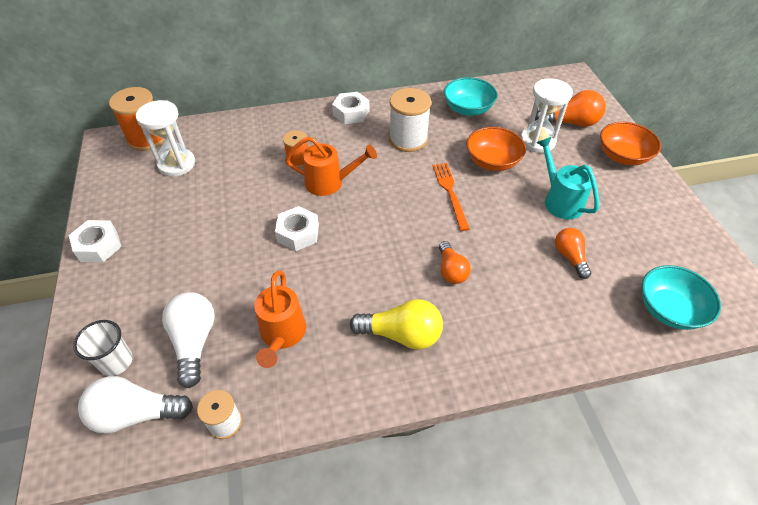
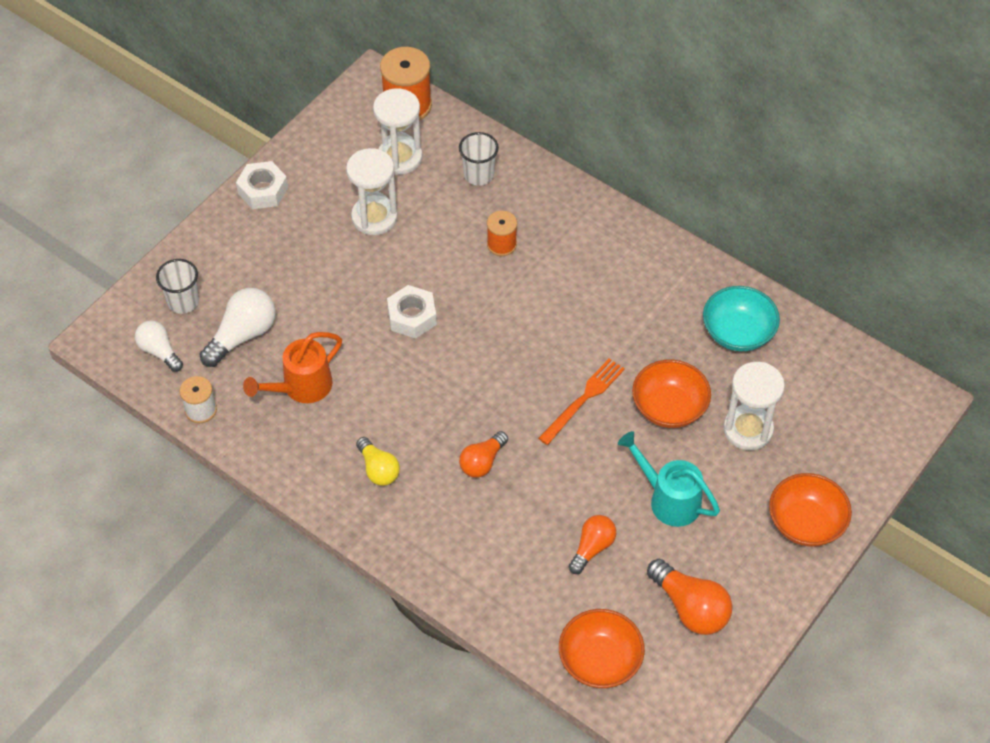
camera: 50 degrees right, 5 degrees up
(136, 414) = (159, 351): white light bulb -> white light bulb, size x0.65
(201, 203) = (374, 217): none -> white hourglass
(238, 140) = (478, 175): none -> white cup
(330, 183) = (497, 293): orange watering can -> none
(351, 113) = (617, 234): white nut -> none
(401, 334) = (378, 469): yellow light bulb -> yellow light bulb, size x0.65
(408, 139) = (627, 312): white spool -> none
(559, 200) = (668, 499): turquoise watering can -> turquoise watering can turned 75 degrees counterclockwise
(570, 122) = (818, 443): orange light bulb -> orange light bulb (690, 607)
(669, 309) = (600, 660): turquoise bowl -> orange bowl

